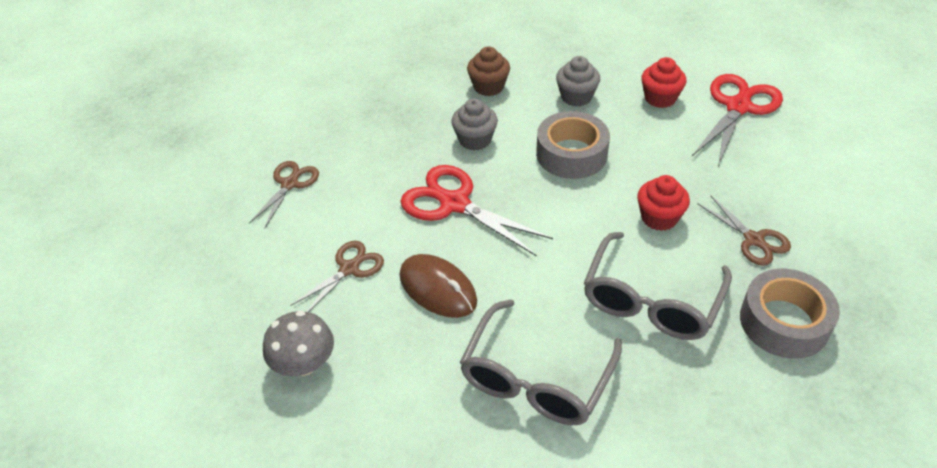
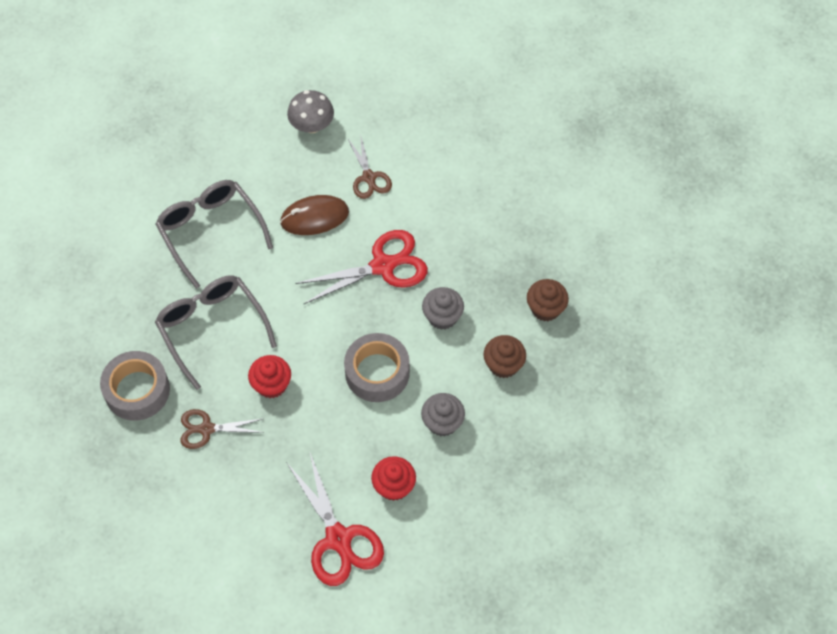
camera: 120 degrees right, 15 degrees up
(289, 184) = (479, 176): brown scissors -> none
(411, 86) = (545, 308): none -> brown cupcake

